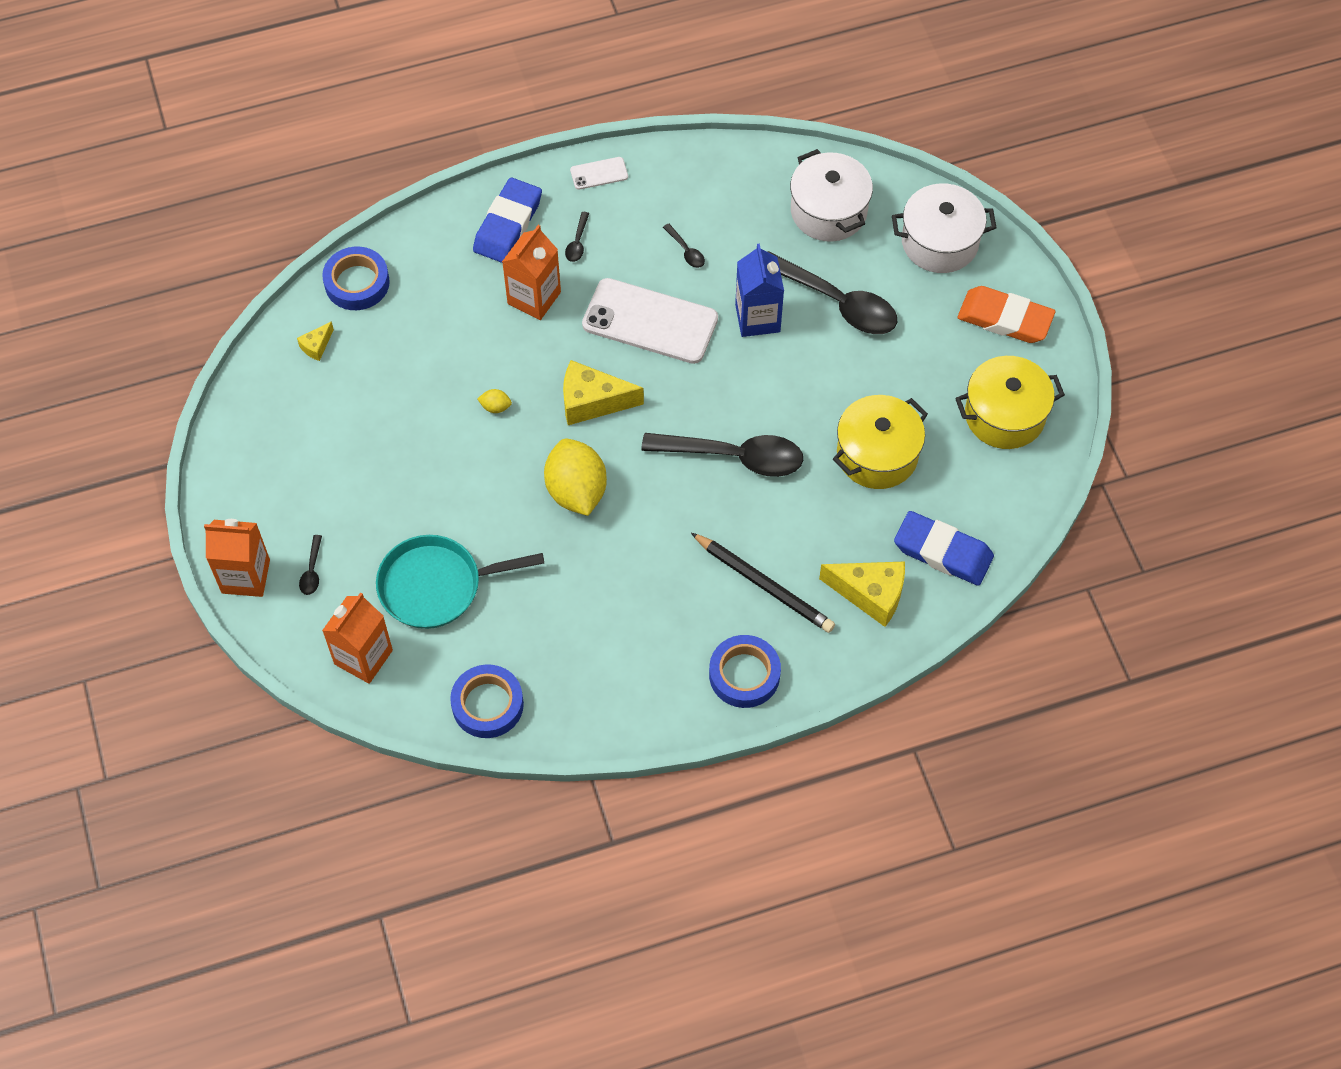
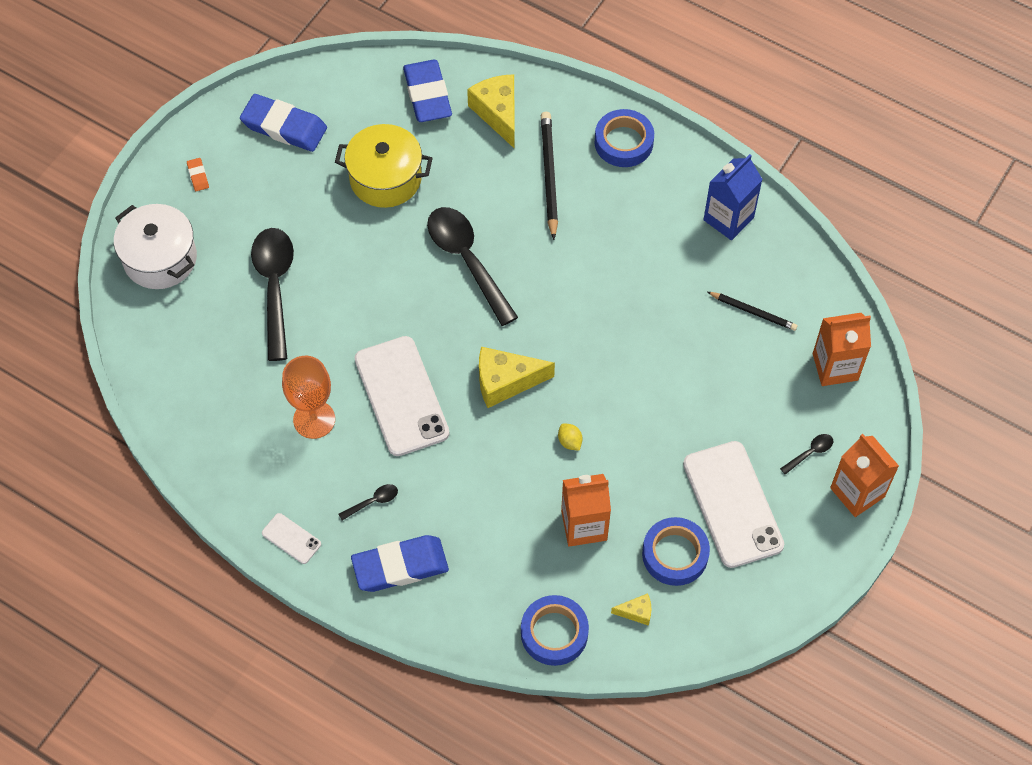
camera: 130 degrees left, 0 degrees up
(329, 478) = (732, 504): none -> white phone
(436, 586) = (741, 365): turquoise pan -> none
(475, 637) = (753, 312): none -> black pencil
(487, 704) = (790, 267): blue tape -> blue tape (675, 554)
(534, 298) = (452, 492): orange carton -> orange carton (584, 525)
(576, 491) = (587, 336): yellow lemon -> none
(592, 401) = (505, 382): yellow cheese -> yellow cheese turned 120 degrees clockwise
(686, 251) = (314, 419): black spoon -> orange goblet
(757, 318) = (335, 328): blue carton -> blue carton (728, 219)
(828, 211) = (191, 350): white pot -> none
(1004, 415) = (284, 126): yellow pot -> blue eraser
(1005, 319) = (198, 176): orange eraser -> orange eraser, size x0.42

